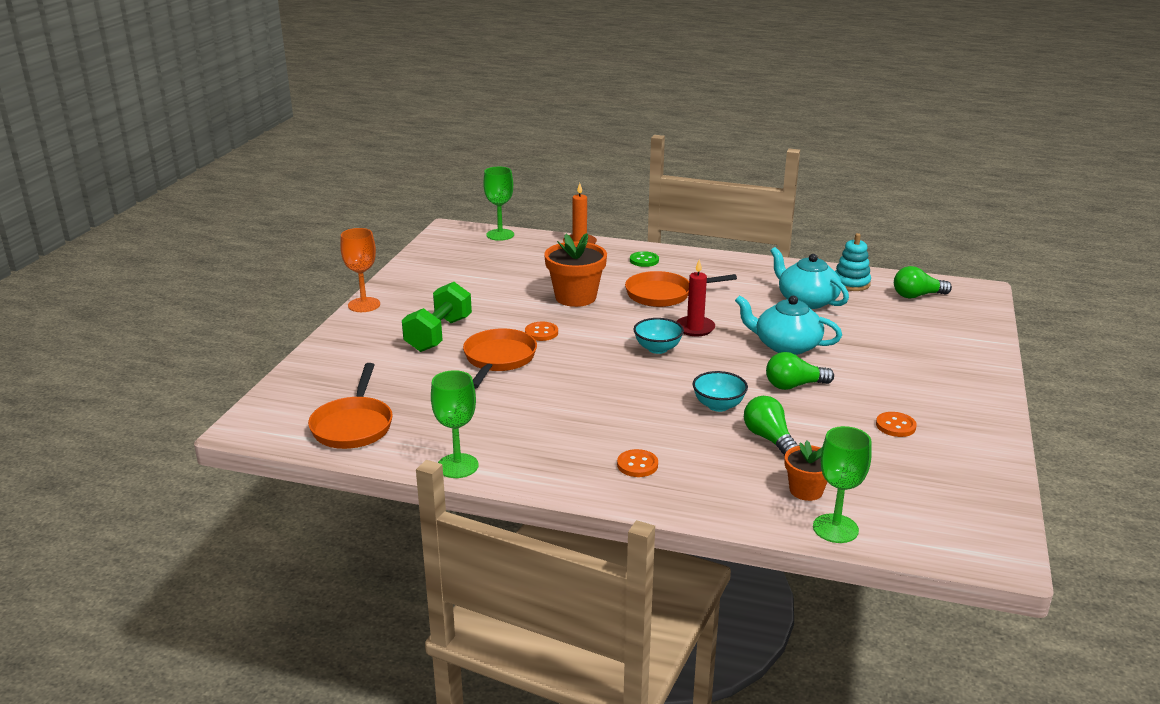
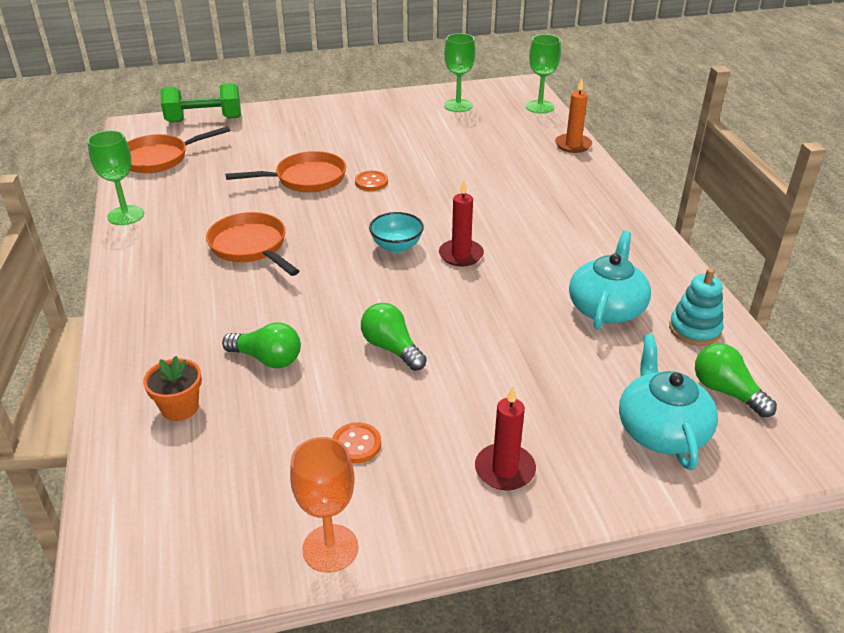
camera: 60 degrees right, 10 degrees up
(364, 305) = (345, 100): orange goblet -> orange goblet (330, 548)
(438, 334) = (325, 142): green dumbbell -> green dumbbell (204, 120)
(575, 297) = (457, 177): orange flower pot -> none
(637, 465) = (173, 296): orange button -> none
(644, 260) = (579, 186): green button -> none
(663, 294) = (515, 218): orange pan -> orange pan (251, 247)
(718, 406) = (311, 311): turquoise bowl -> none
(769, 439) = (267, 359): green light bulb -> green light bulb turned 75 degrees clockwise
(786, 346) = (478, 321): turquoise teapot -> turquoise teapot (661, 430)
(835, 528) = (117, 445): green goblet -> green goblet (458, 106)
(949, 382) = (505, 469): none -> red candle

